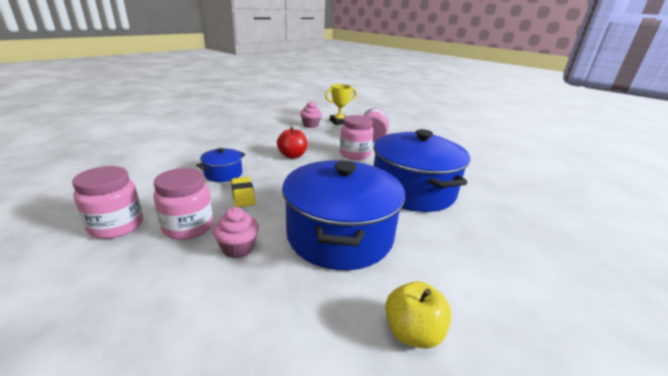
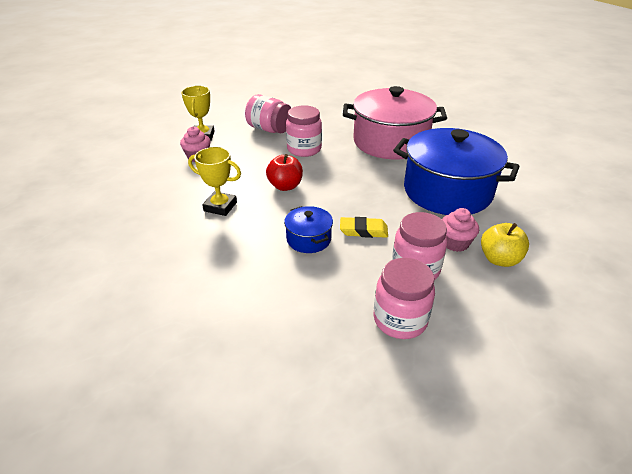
camera: 65 degrees left, 10 degrees up
(253, 141) = (220, 207): none -> yellow trophy
(412, 190) = (390, 142): blue pot -> pink pot
(412, 332) = (545, 190): yellow apple -> yellow apple (499, 259)

